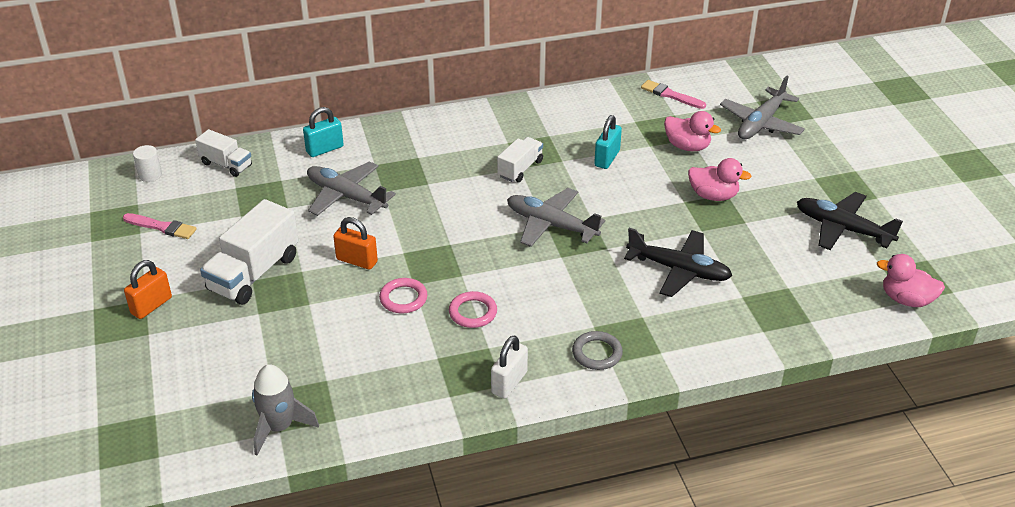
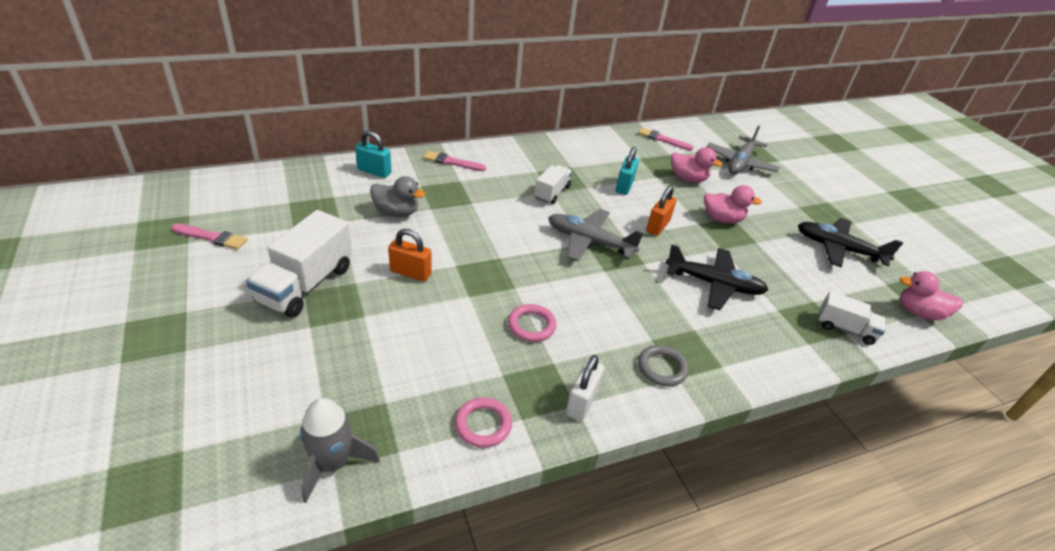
camera: 10 degrees left, 0 degrees up
(150, 175) = (204, 189): white cylinder -> none
(151, 305) = (192, 318): orange padlock -> orange padlock (657, 226)
(226, 164) = (280, 182): white truck -> white truck (845, 329)
(325, 149) = (374, 171): turquoise padlock -> turquoise padlock turned 60 degrees clockwise
(346, 196) = (396, 212): grey plane -> grey duck
(403, 298) = (460, 311): pink ring -> pink ring (483, 424)
(411, 135) = (452, 162): none -> pink brush

